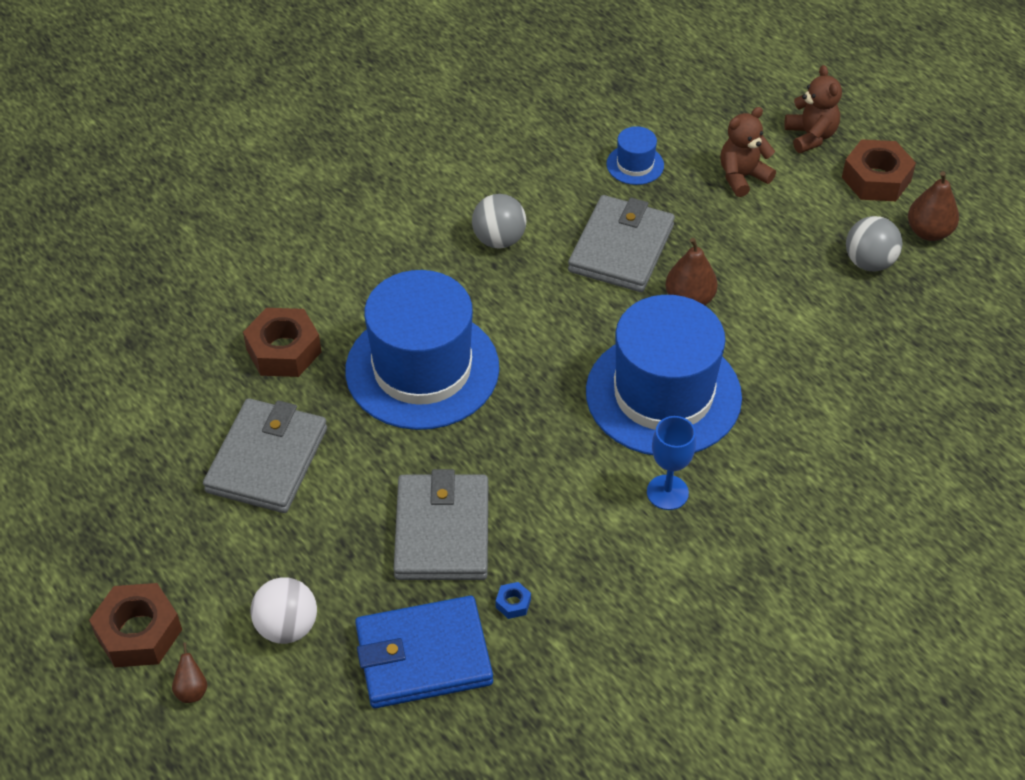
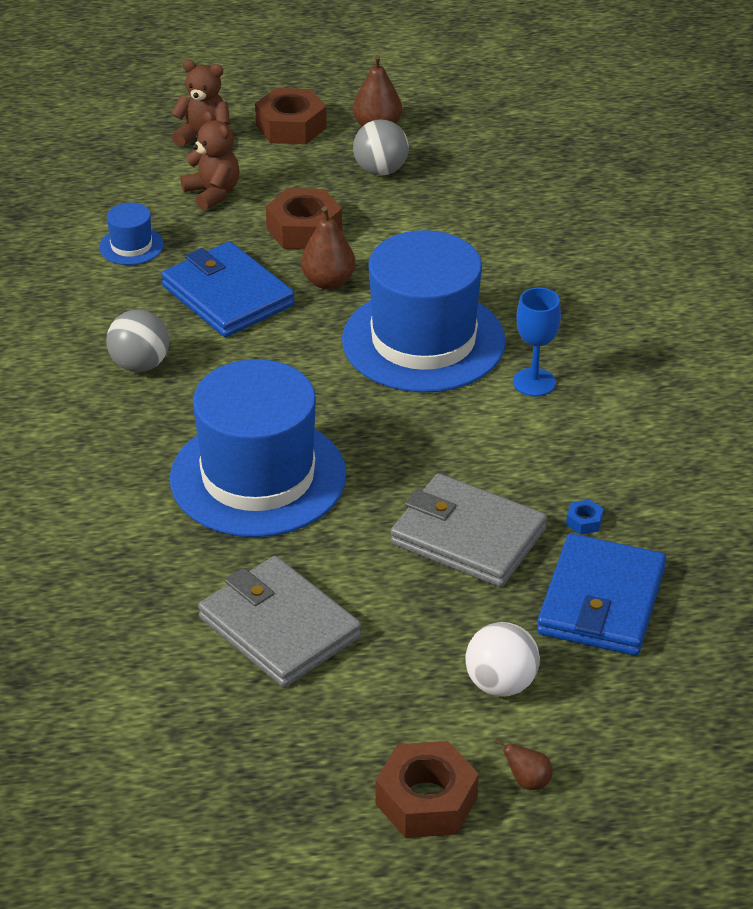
camera: 60 degrees left, 10 degrees down
(284, 350) = (143, 565): brown nut -> brown nut (304, 229)
(621, 248) = (227, 296): grey wallet -> blue wallet
(742, 177) = (213, 193): brown teddy bear -> brown teddy bear turned 150 degrees clockwise

